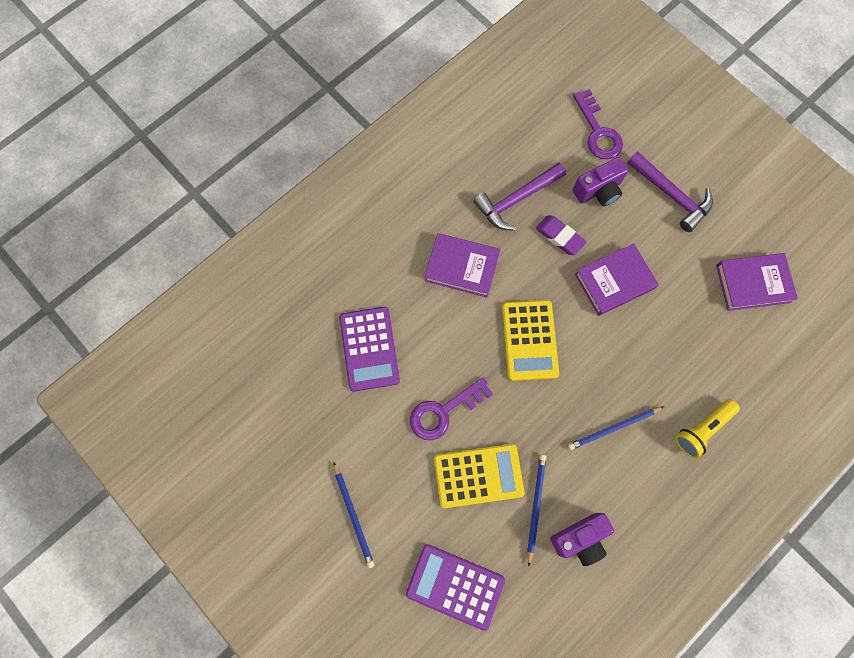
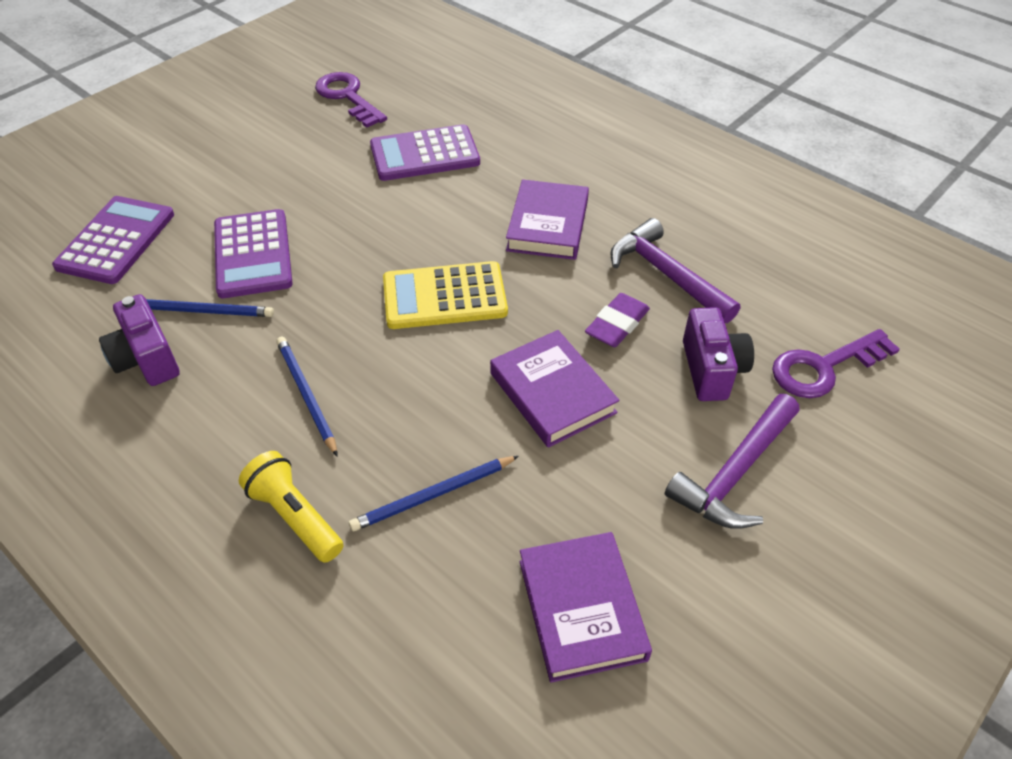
camera: 85 degrees right, 25 degrees down
(353, 516) = (220, 156): blue pencil -> blue pencil (433, 495)
(444, 412) = (341, 219): purple key -> purple key (347, 97)
(478, 476) = (252, 254): yellow calculator -> purple calculator
(598, 190) = (712, 370): purple camera -> purple camera turned 150 degrees counterclockwise

